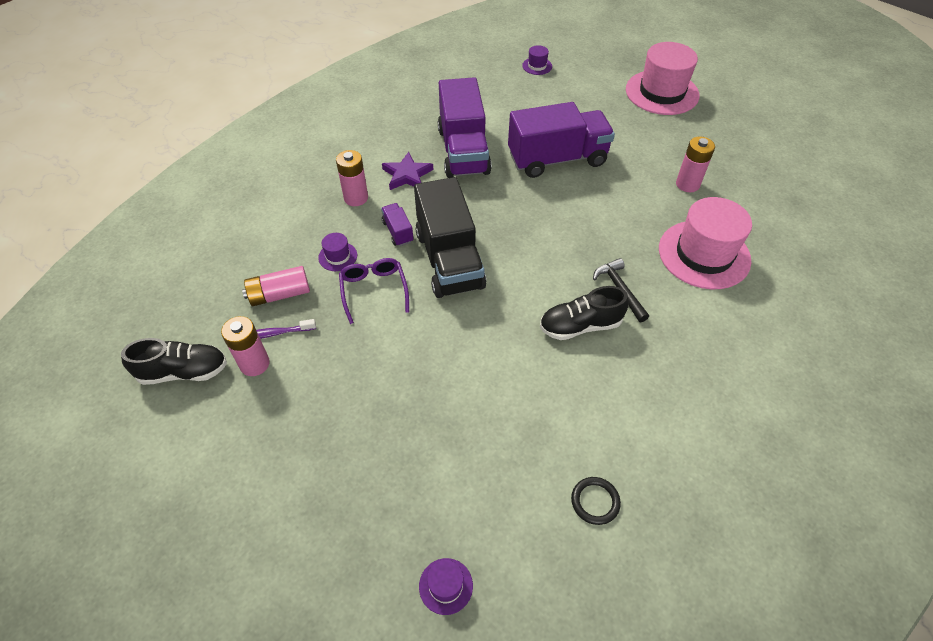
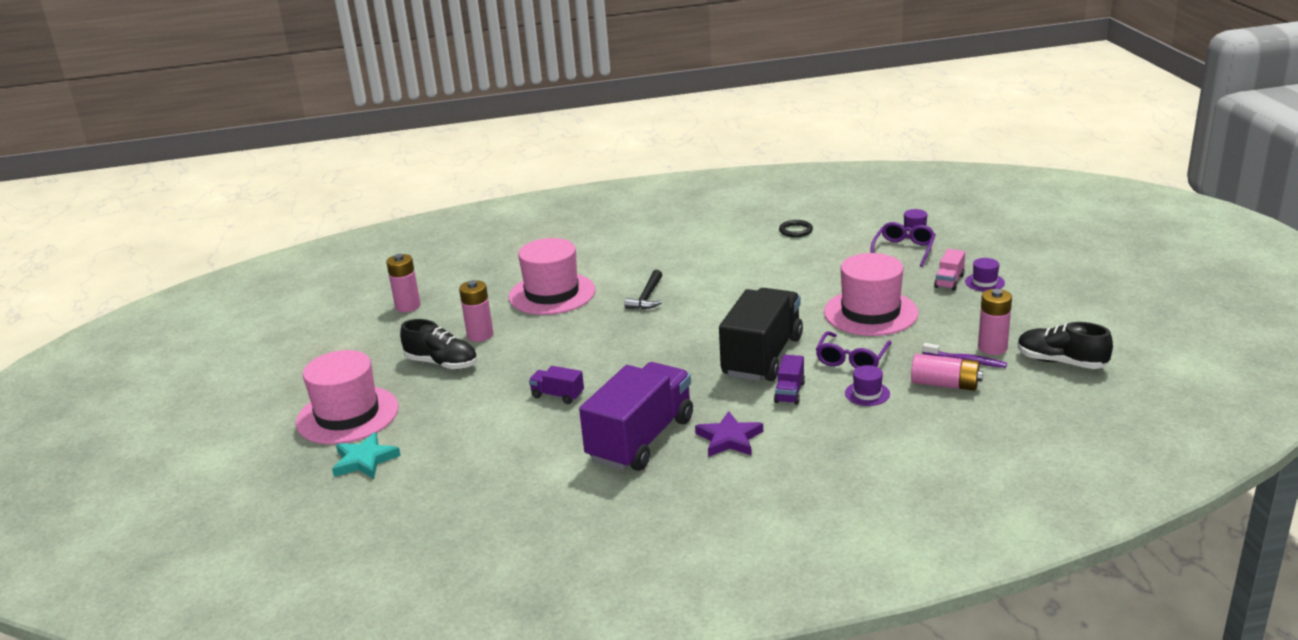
camera: 140 degrees left, 25 degrees down
(343, 470) = (949, 281): none -> pink truck
(356, 198) = (807, 437): pink battery -> pink battery (408, 306)
(396, 366) = (870, 313): none -> pink hat
(432, 521) = (903, 250): none -> purple glasses
(537, 66) = (416, 506): purple hat -> purple hat (984, 282)
(557, 159) = (557, 395): purple truck -> purple truck, size x0.43
(580, 326) = (705, 290): black shoe -> black shoe (442, 363)
(604, 75) = (364, 460): none -> turquoise star

